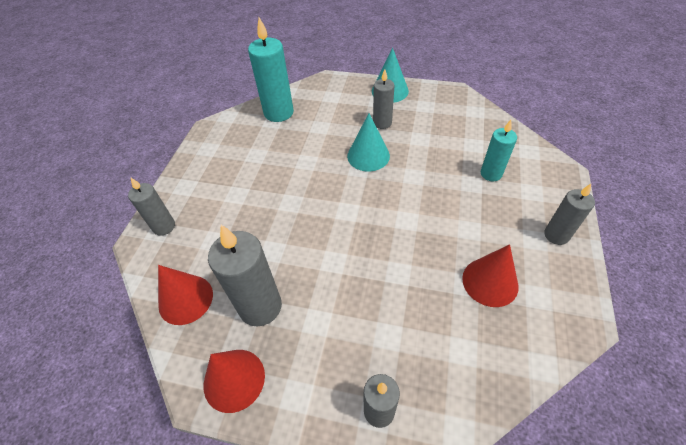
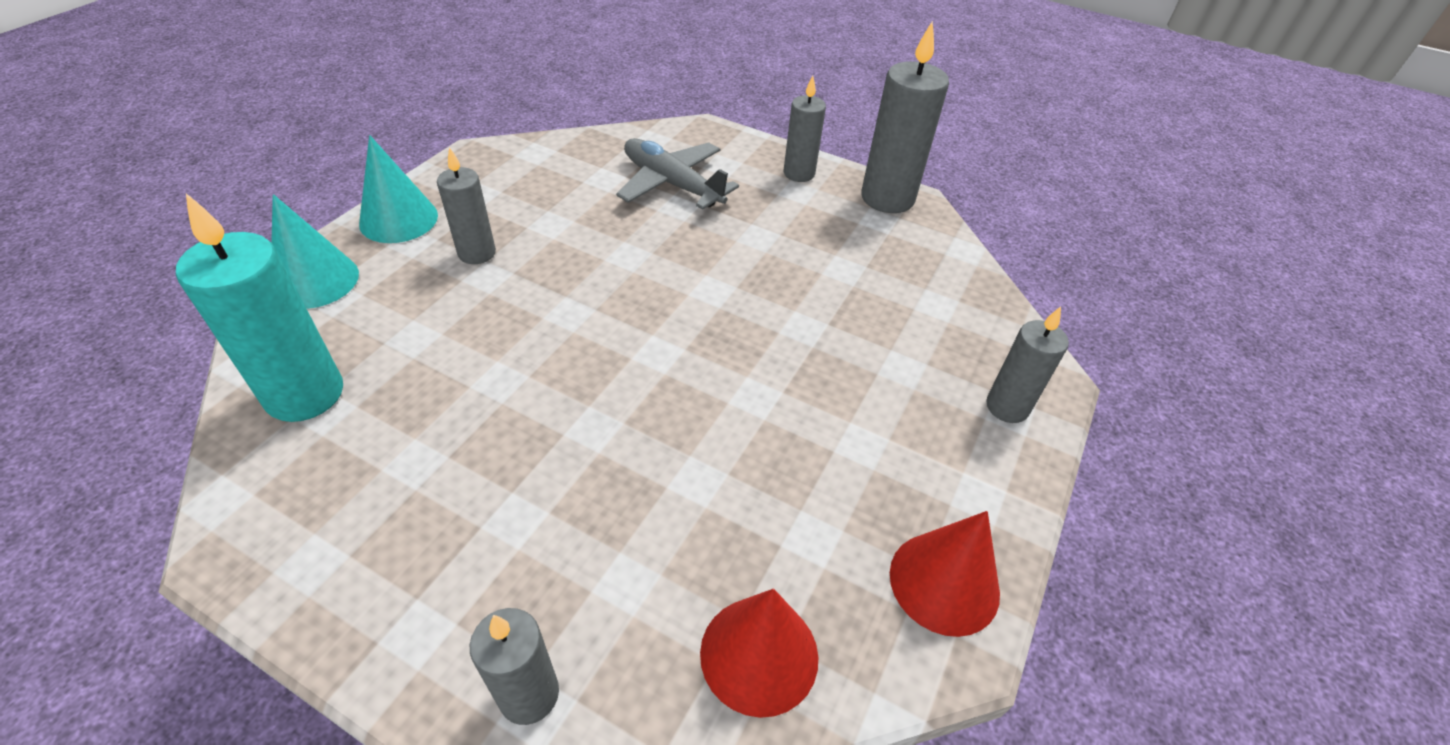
camera: 80 degrees left, 5 degrees down
(260, 306) = (813, 519): grey candle -> grey candle (887, 198)
(368, 156) = (546, 292): turquoise cone -> turquoise cone (315, 280)
(490, 282) = (847, 248): red cone -> none
(491, 174) = (671, 184): turquoise candle -> grey plane

